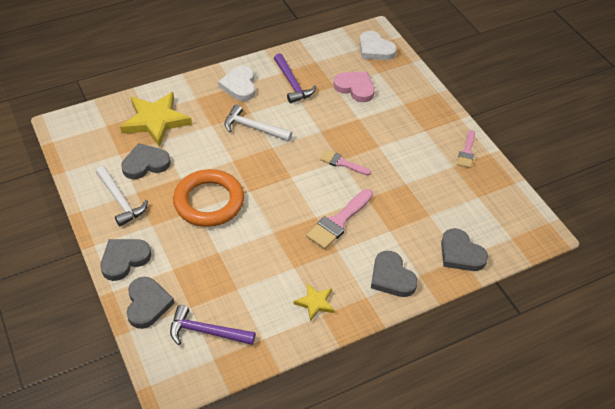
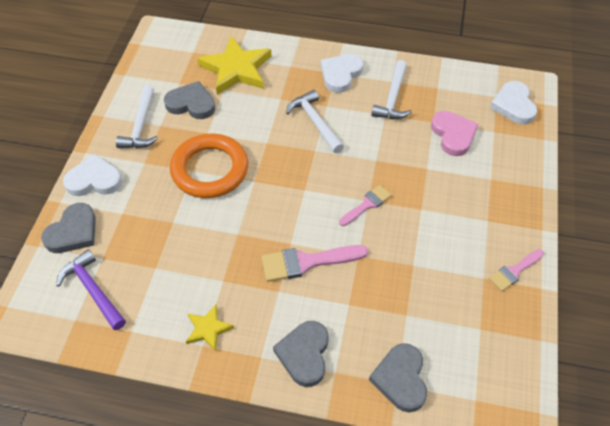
camera: 40 degrees right, 5 degrees up
(124, 259) = (94, 180): grey heart -> white heart
(292, 84) = (393, 98): purple hammer -> white hammer
(342, 163) = (367, 205): pink brush -> pink brush turned 75 degrees clockwise

